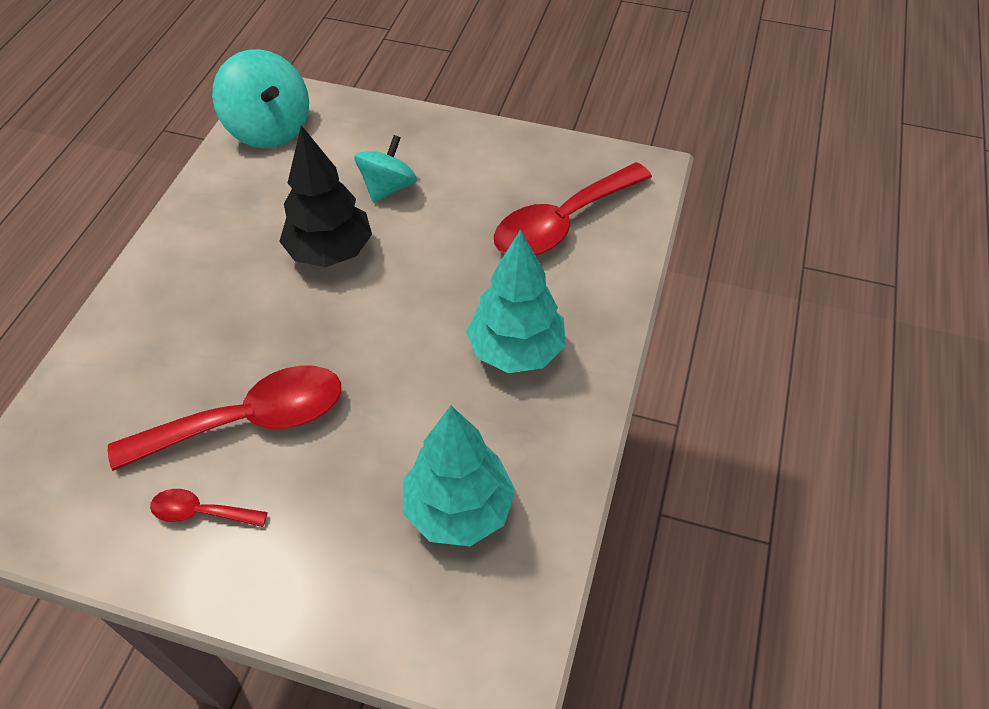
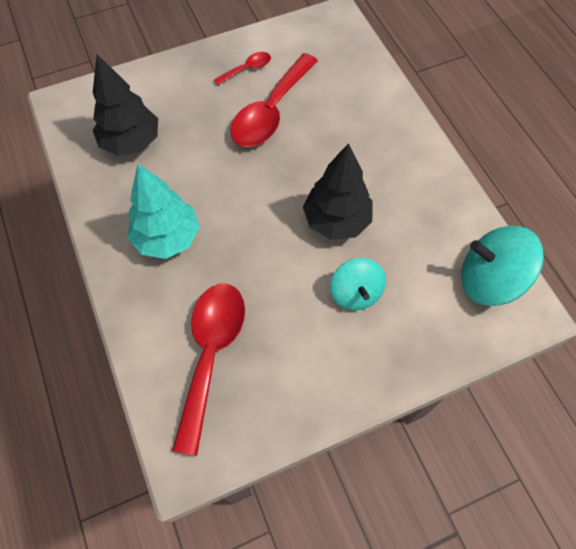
camera: 140 degrees right, 10 degrees up
(459, 509) = (131, 142): turquoise tree -> black tree

